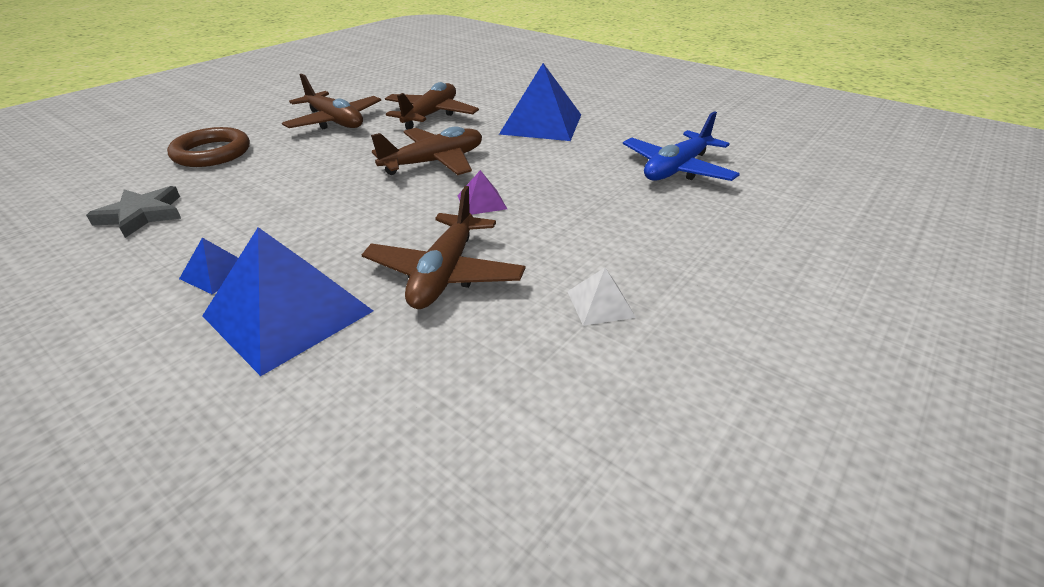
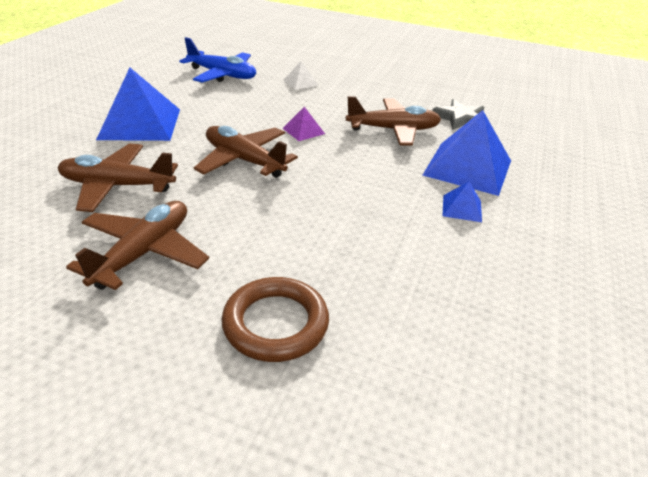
camera: 110 degrees left, 0 degrees up
(142, 215) = (432, 295): grey star -> grey star (460, 118)
(600, 304) = (384, 91): white pyramid -> white pyramid (300, 82)

